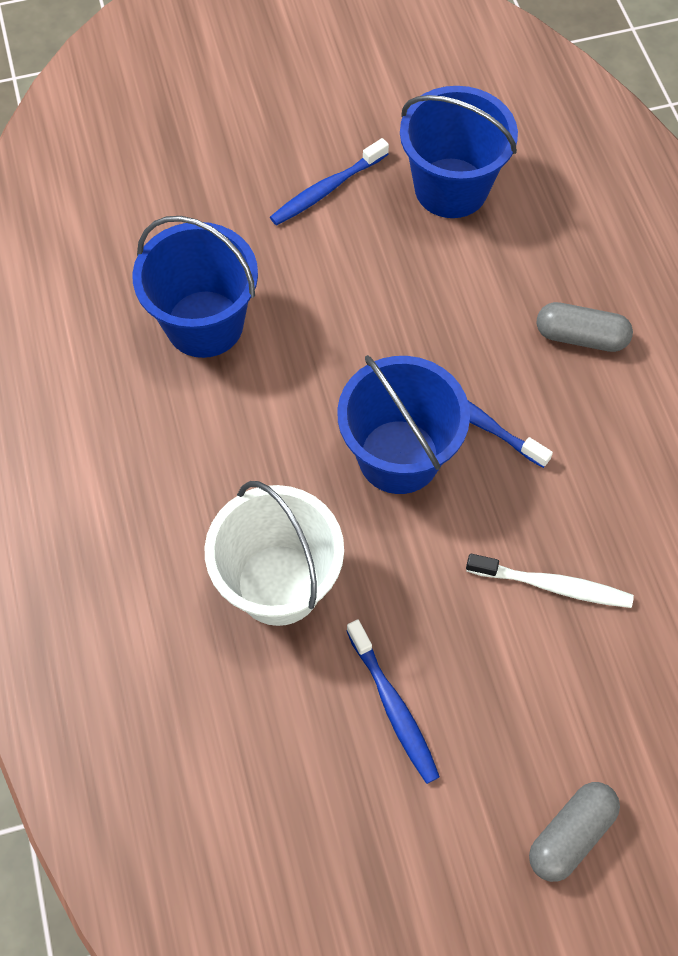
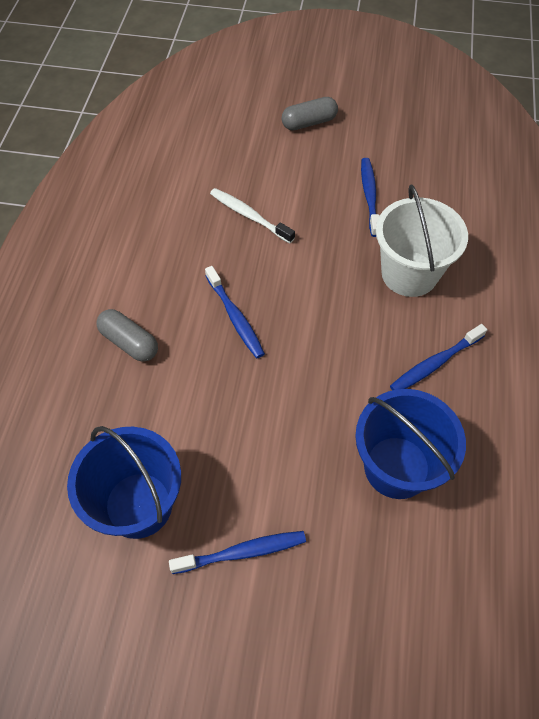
camera: 155 degrees left, 5 degrees down
(200, 462) = (435, 363): none -> blue toothbrush
(399, 456) = (299, 315): blue bucket -> none

